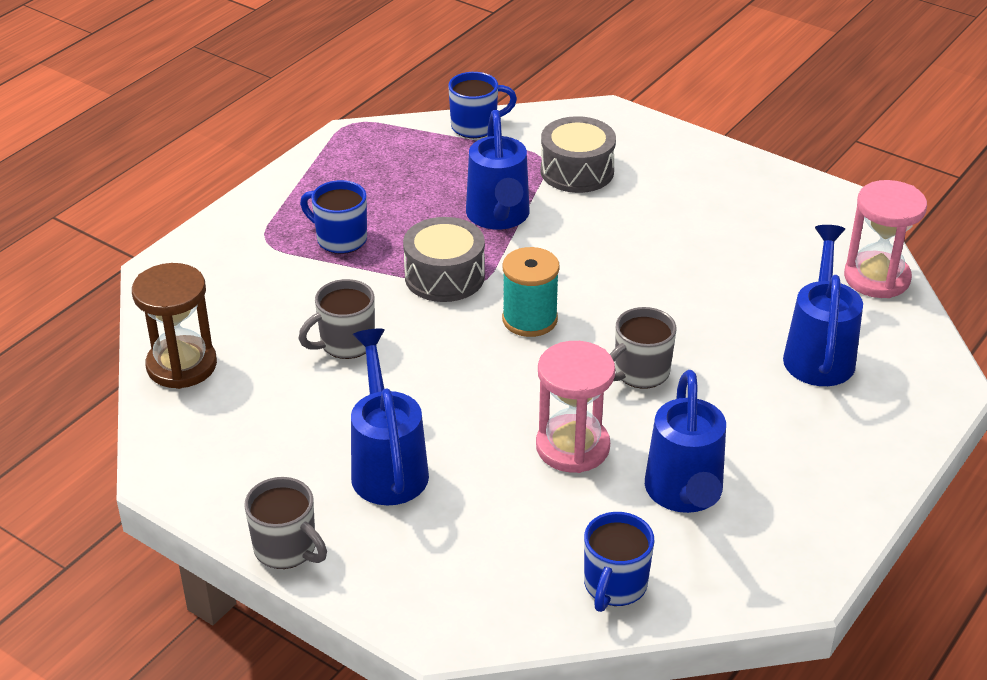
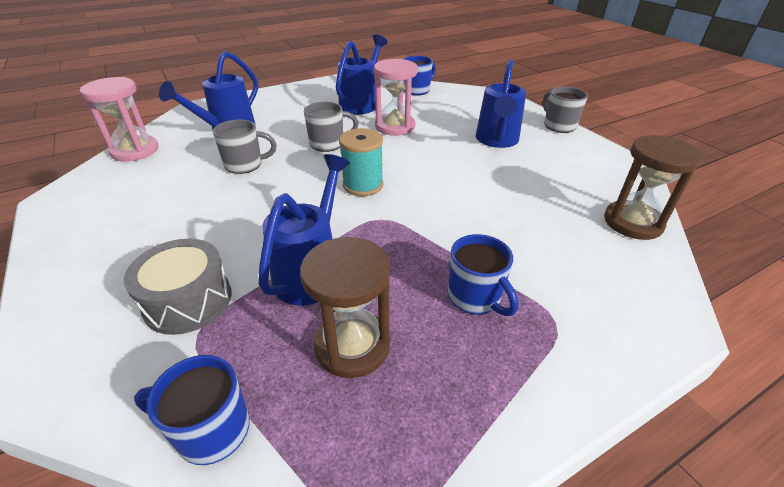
camera: 155 degrees left, 0 degrees up
(345, 344) = (500, 204): grey mug -> grey mug (245, 165)
(421, 183) = (352, 345): none -> brown hourglass
(444, 276) = (399, 231): grey drum -> none

